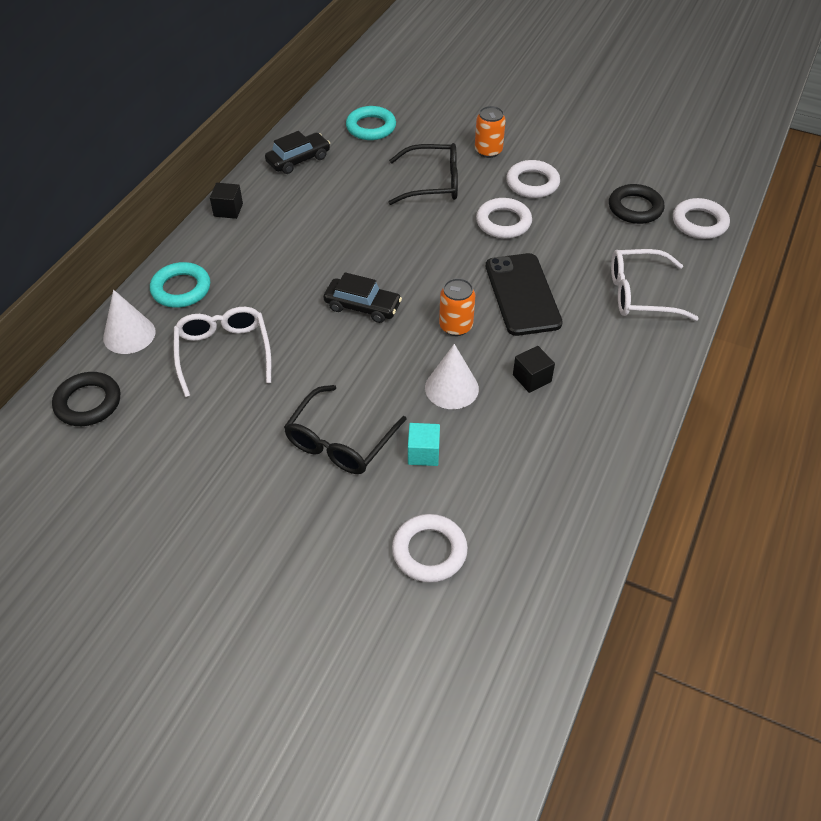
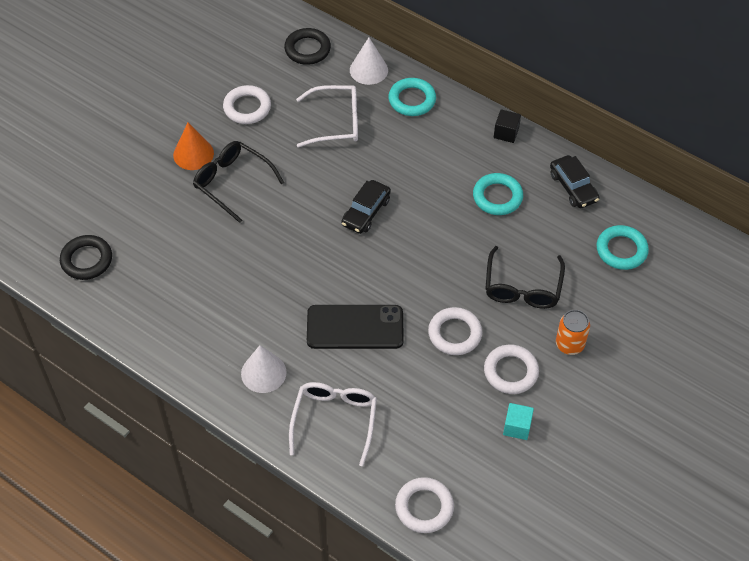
camera: 100 degrees right, 5 degrees up
(295, 497) = (193, 154): none -> orange cone
(320, 209) = (497, 197): none -> turquoise ring
(423, 453) = (207, 229): turquoise cube -> turquoise cube (517, 427)
(429, 551) = (126, 220): white ring -> white ring (247, 108)
(451, 388) = (263, 257): white cone -> white cone (263, 373)
(456, 326) = (328, 271): orange can -> none
(532, 378) = (258, 312): black cube -> none
(635, 208) = (457, 454): black ring -> black ring (87, 260)

